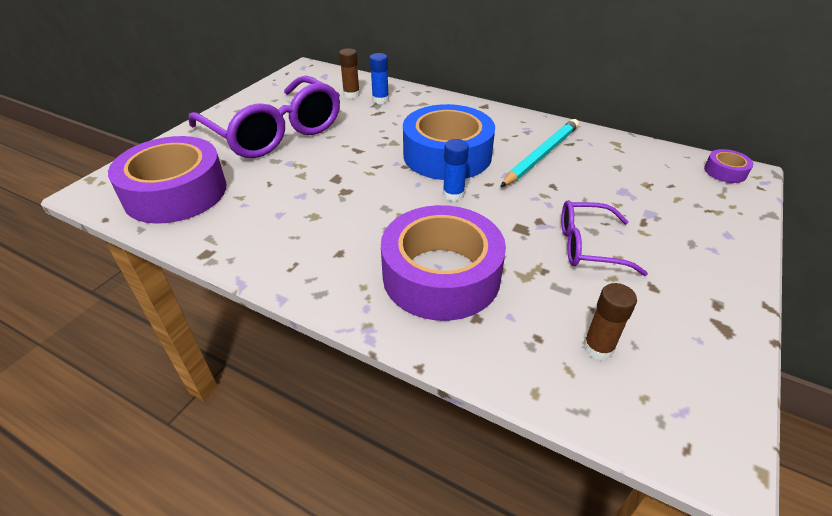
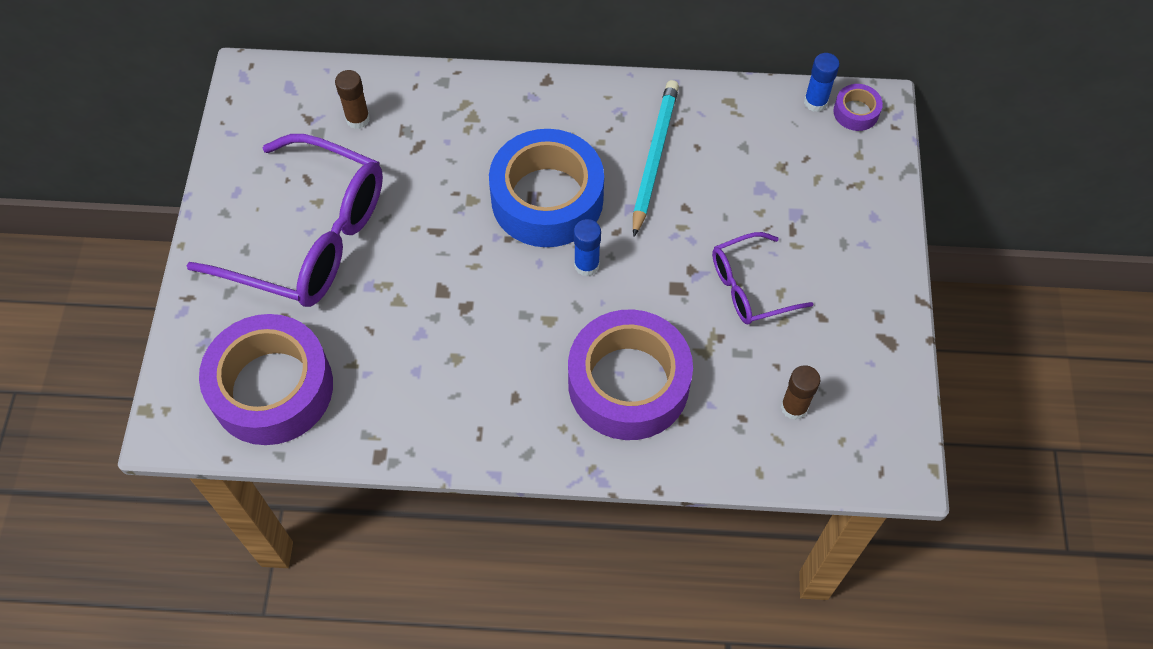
camera: 25 degrees left, 20 degrees up
(380, 100) = (404, 116): blue glue stick -> blue glue stick (815, 102)

